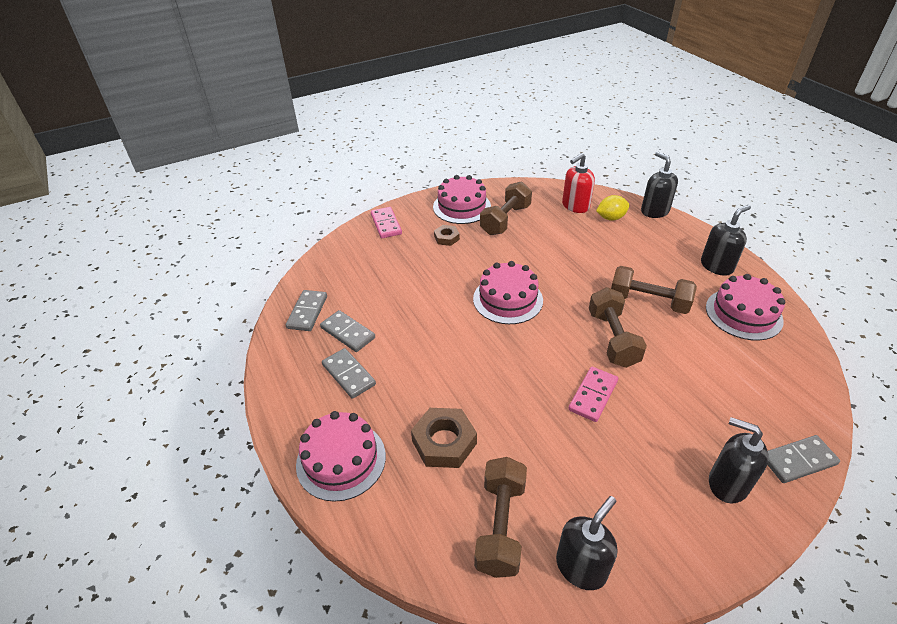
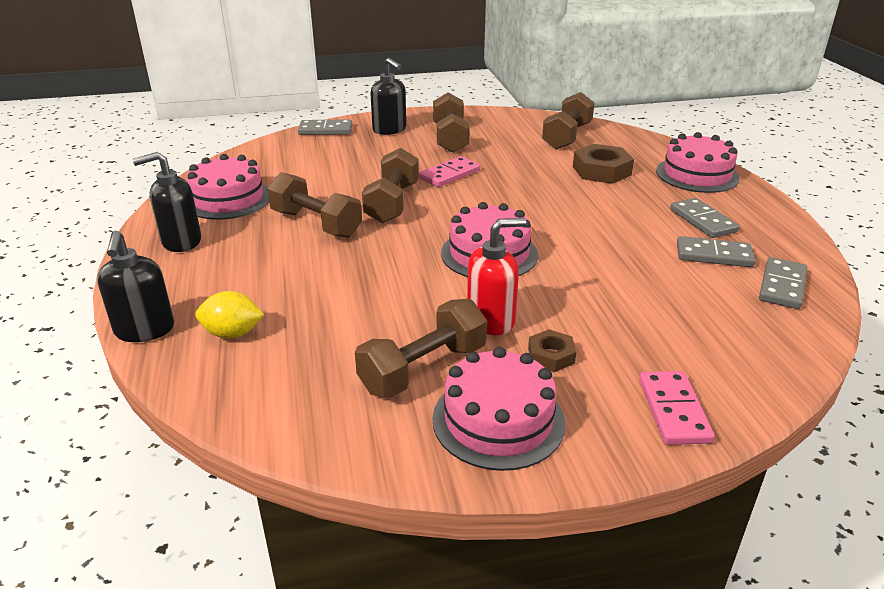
camera: 165 degrees left, 10 degrees down
(347, 333) = (713, 255): grey domino -> grey domino turned 45 degrees counterclockwise
(575, 206) = (268, 370): red soap dispenser -> red soap dispenser (491, 320)
(581, 567) = (519, 120): black soap dispenser -> none
(640, 479) = (450, 138): none -> brown dumbbell

